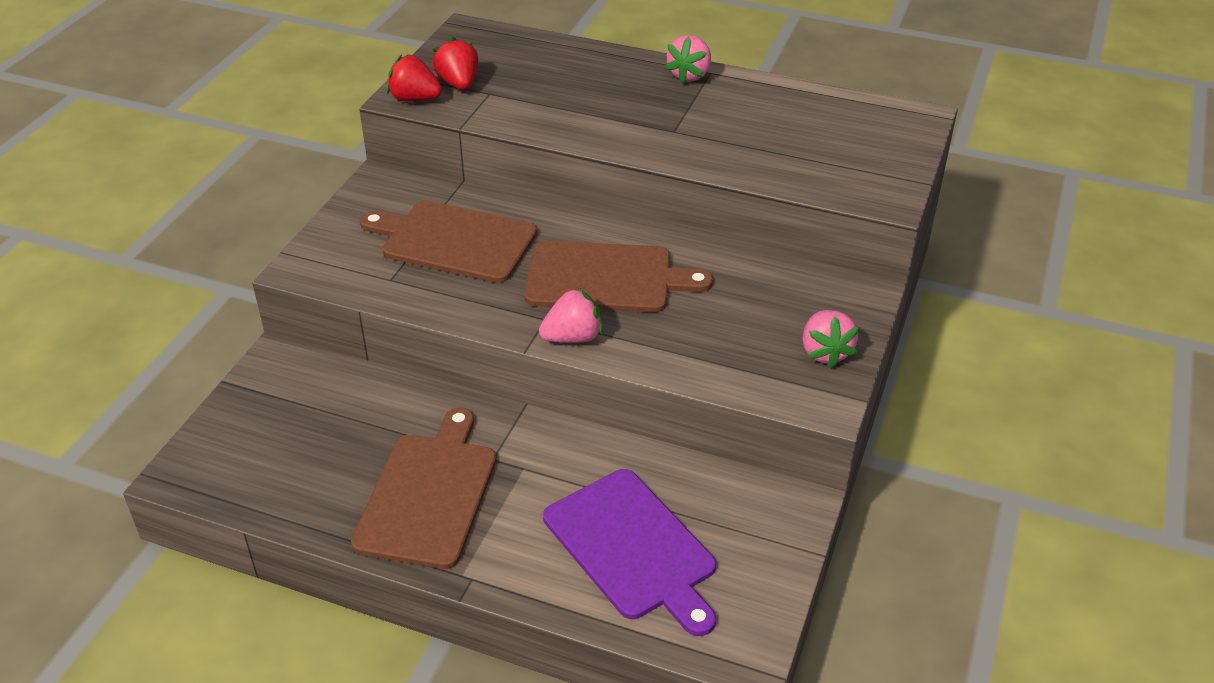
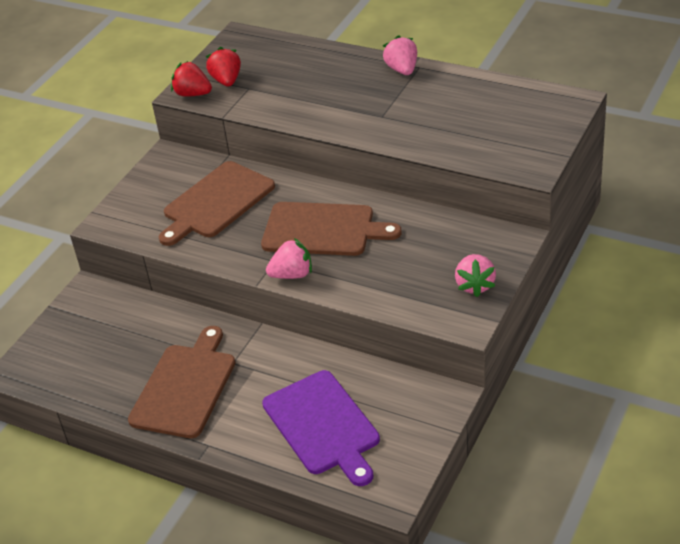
camera: 10 degrees right, 0 degrees up
(454, 241) = (216, 202): brown cutting board -> brown cutting board turned 75 degrees counterclockwise
(689, 75) = (402, 70): pink strawberry -> pink strawberry turned 135 degrees clockwise

